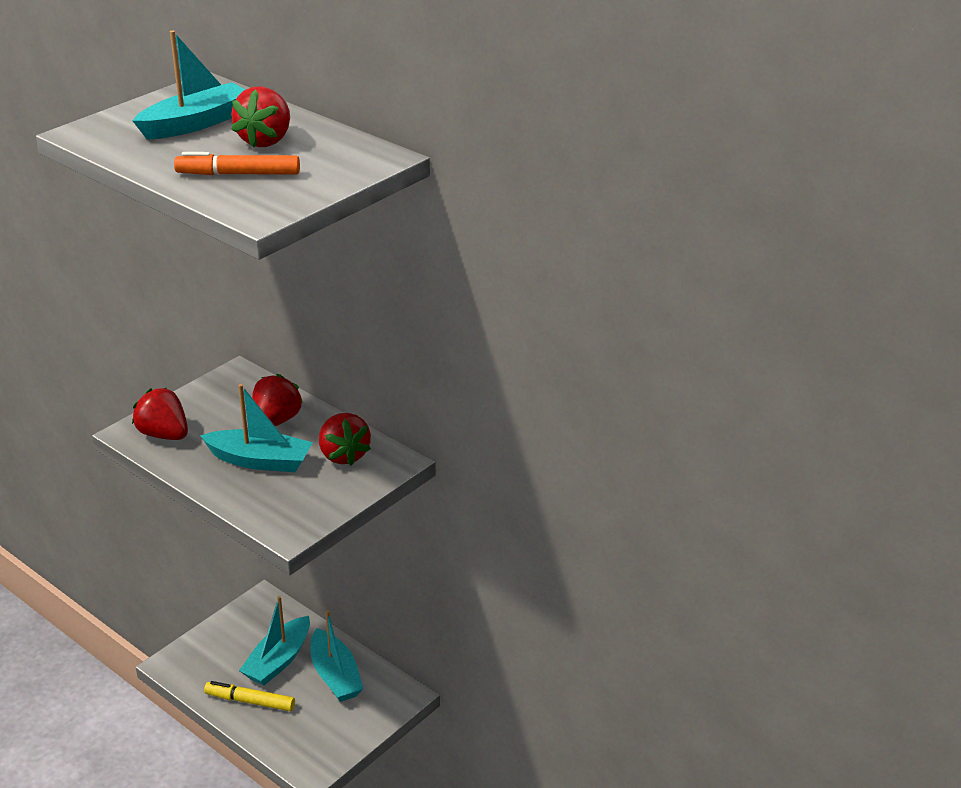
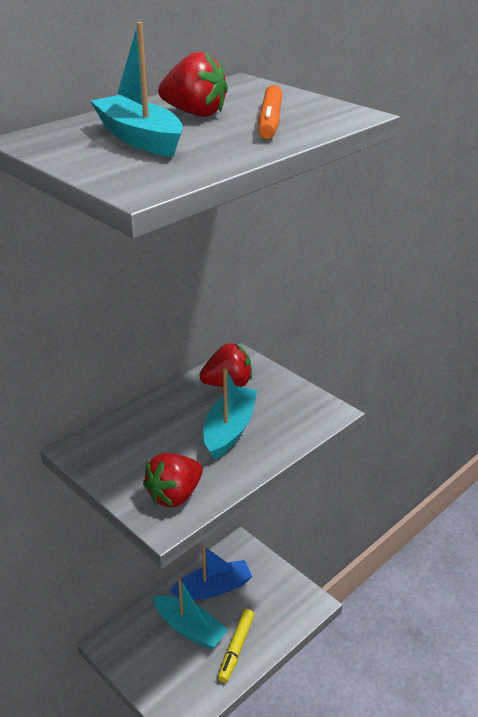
camera: 85 degrees left, 0 degrees up
(276, 421) = (169, 422): red strawberry -> none
(335, 675) = (213, 588): turquoise boat -> blue boat

